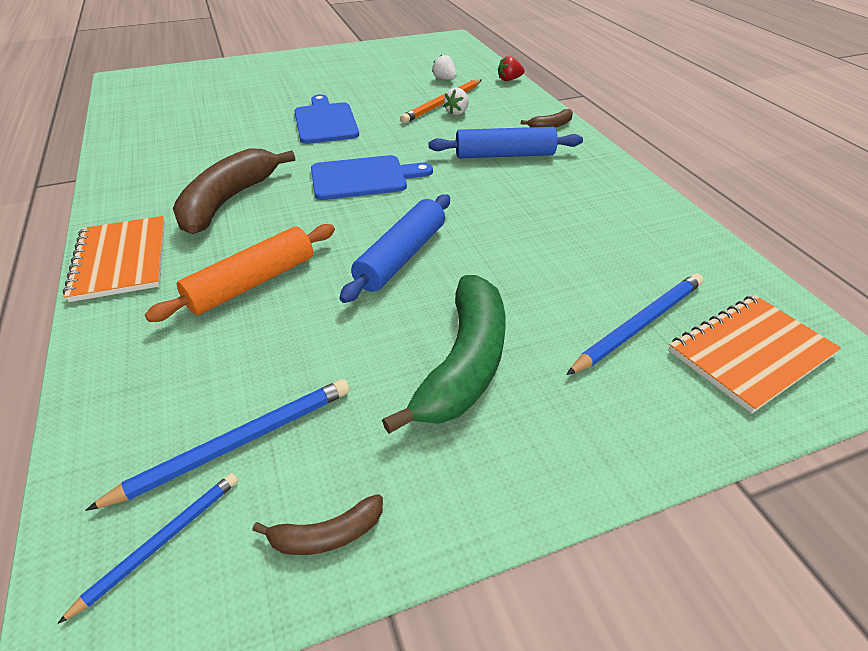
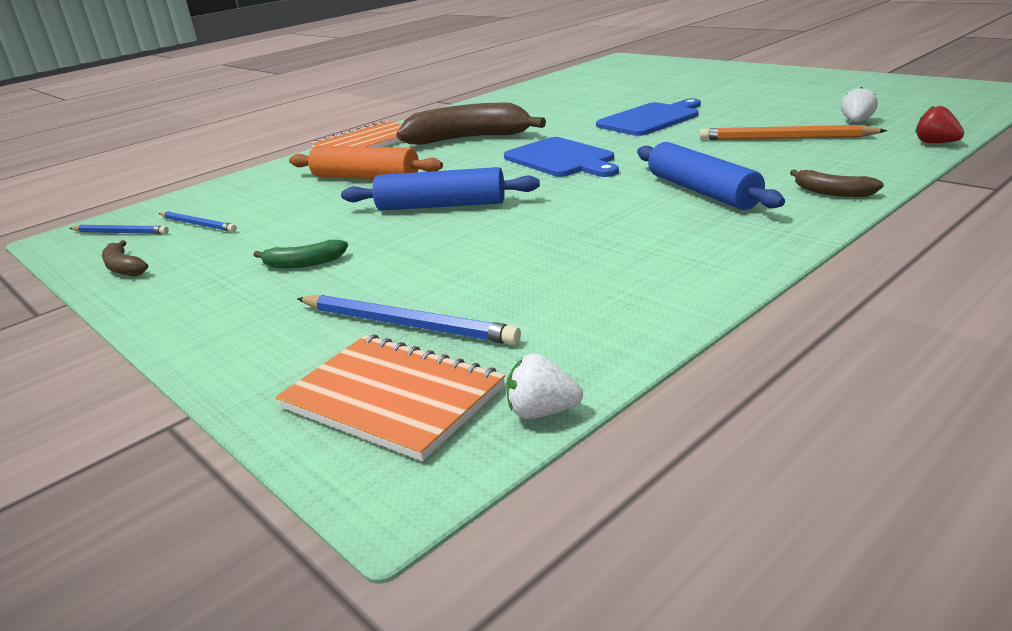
camera: 70 degrees right, 15 degrees down
(237, 443) = (198, 224): blue pencil -> blue pencil, size x0.64
(457, 112) = (774, 149): white strawberry -> white strawberry (542, 412)
(464, 364) = (303, 263): green banana -> green banana, size x0.46

